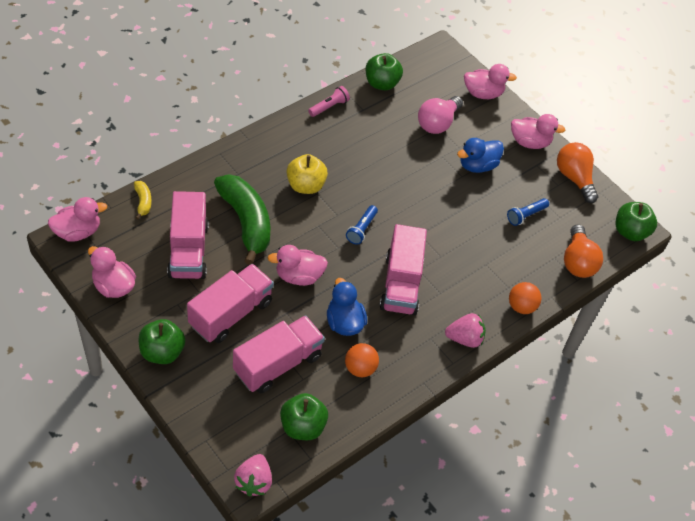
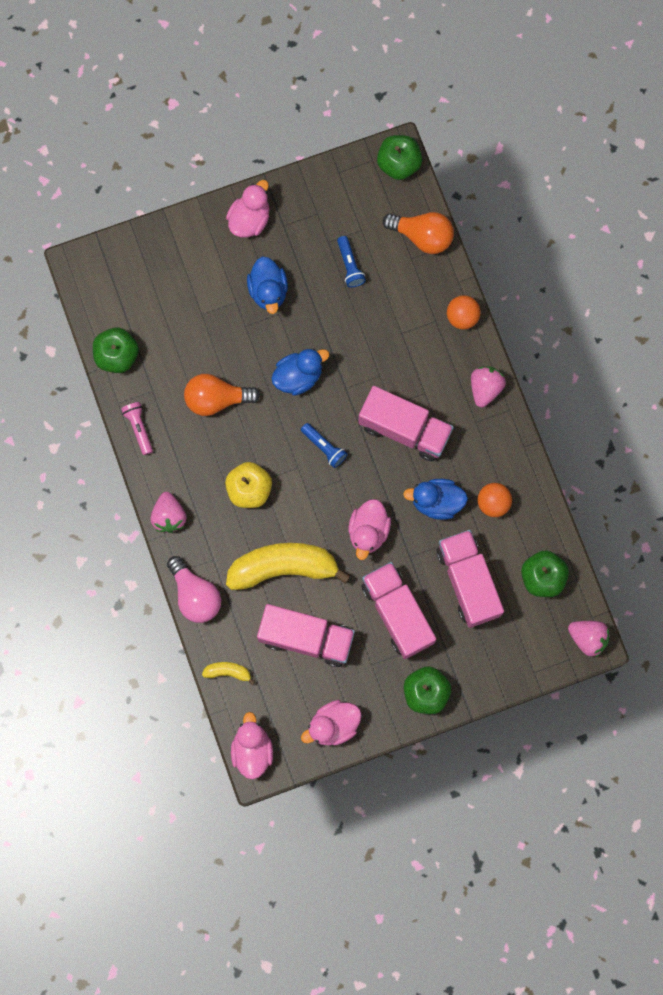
camera: 65 degrees left, 25 degrees up
(246, 222) = (284, 567): green banana -> yellow banana
(264, 139) = (169, 516): none -> pink strawberry
(415, 199) = (298, 376): none -> blue duck
(437, 123) = (195, 312): pink light bulb -> pink light bulb (195, 595)
(483, 93) = (163, 243): pink duck -> none
(574, 178) = (313, 192): orange light bulb -> orange light bulb (216, 399)

